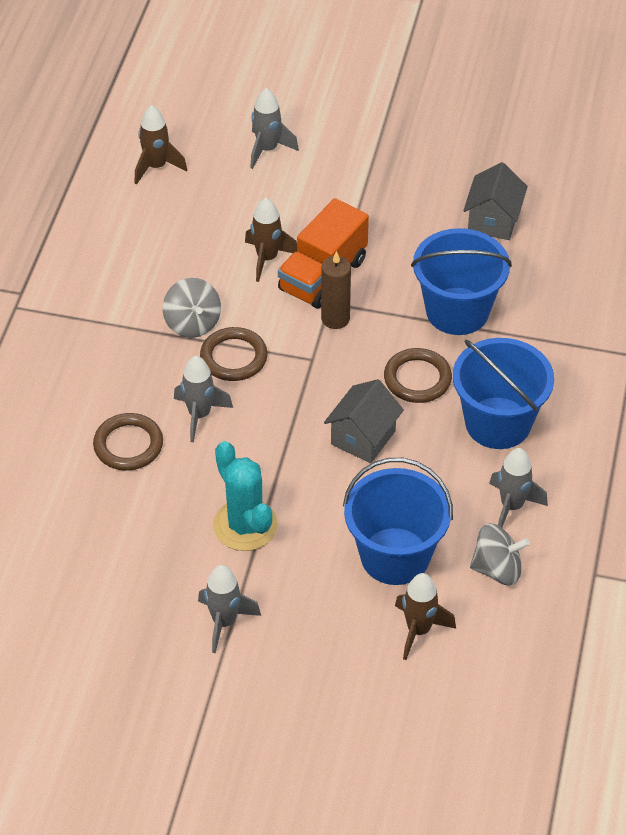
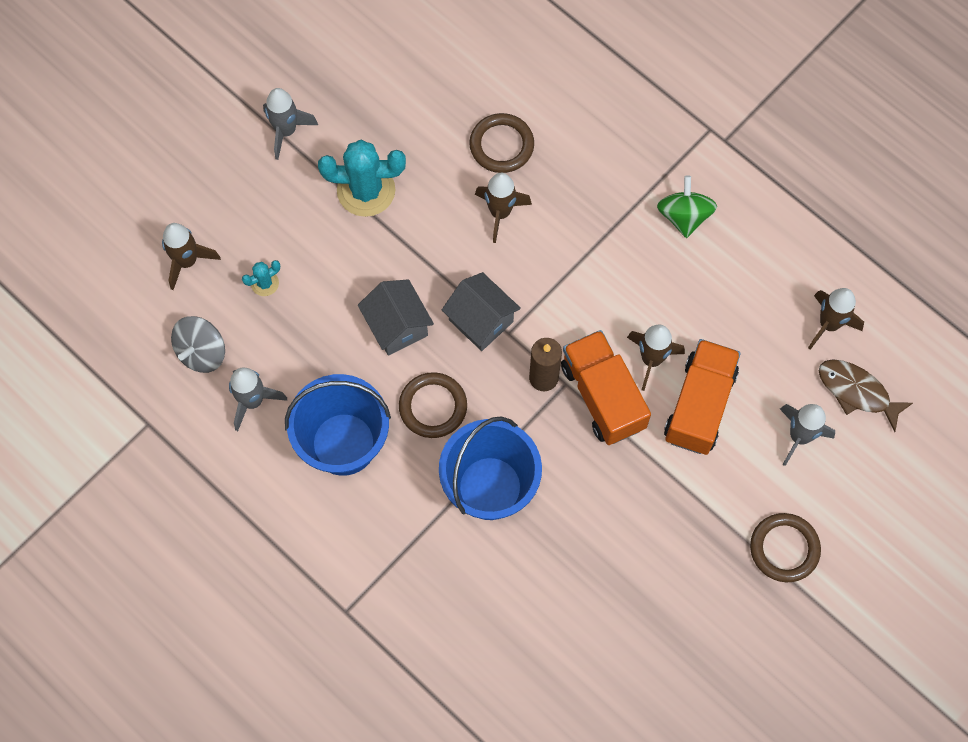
camera: 120 degrees right, 20 degrees up
(116, 290) = (684, 216): none -> green spinning top
(192, 323) = (608, 258): grey spinning top -> none
(199, 415) = (500, 213): grey rocket -> brown rocket
(204, 131) = (857, 392): none -> brown fish
(233, 357) = (548, 271): brown ring -> brown ring (784, 548)
(285, 215) = (699, 405): none -> orange truck
(395, 556) = (265, 283): blue bucket -> turquoise cactus
(493, 221) = (584, 592): grey house -> grey house (481, 321)

